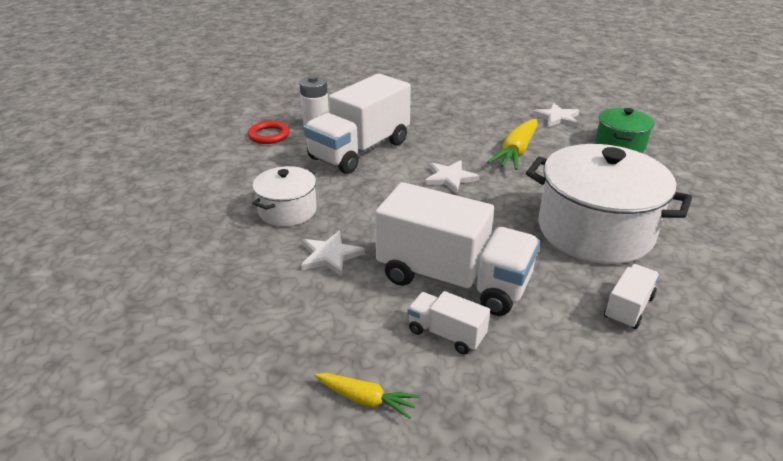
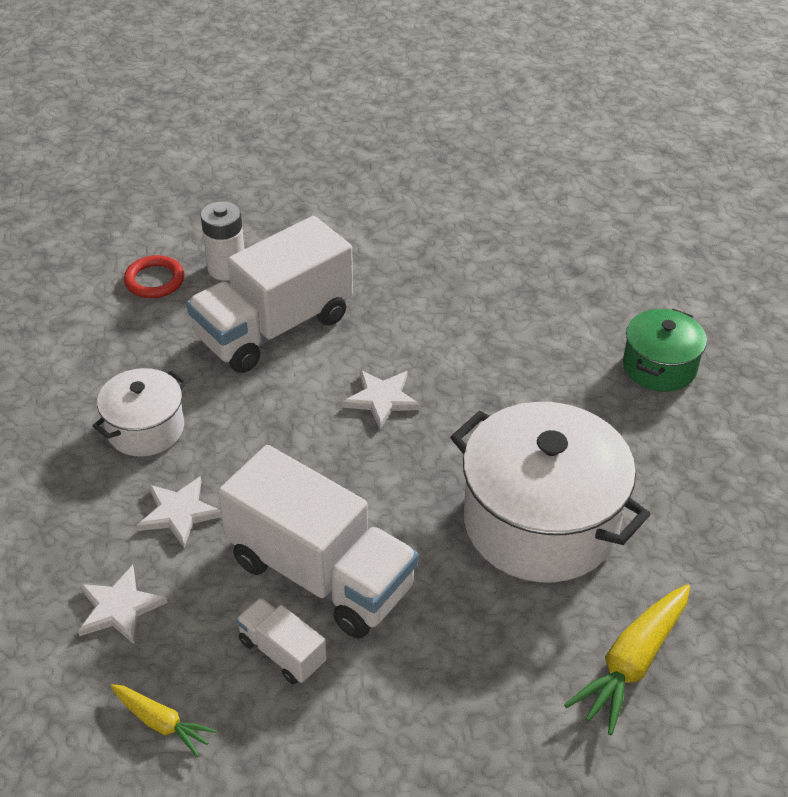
camera: 10 degrees right, 10 degrees up
(516, 152) = (497, 360): yellow carrot -> yellow carrot (632, 663)
(557, 118) = (592, 297): white star -> white star (119, 608)
(628, 308) = (521, 651): white truck -> none

